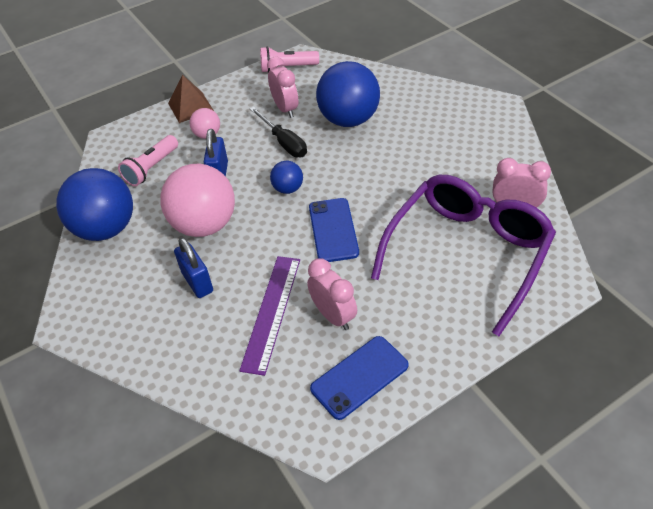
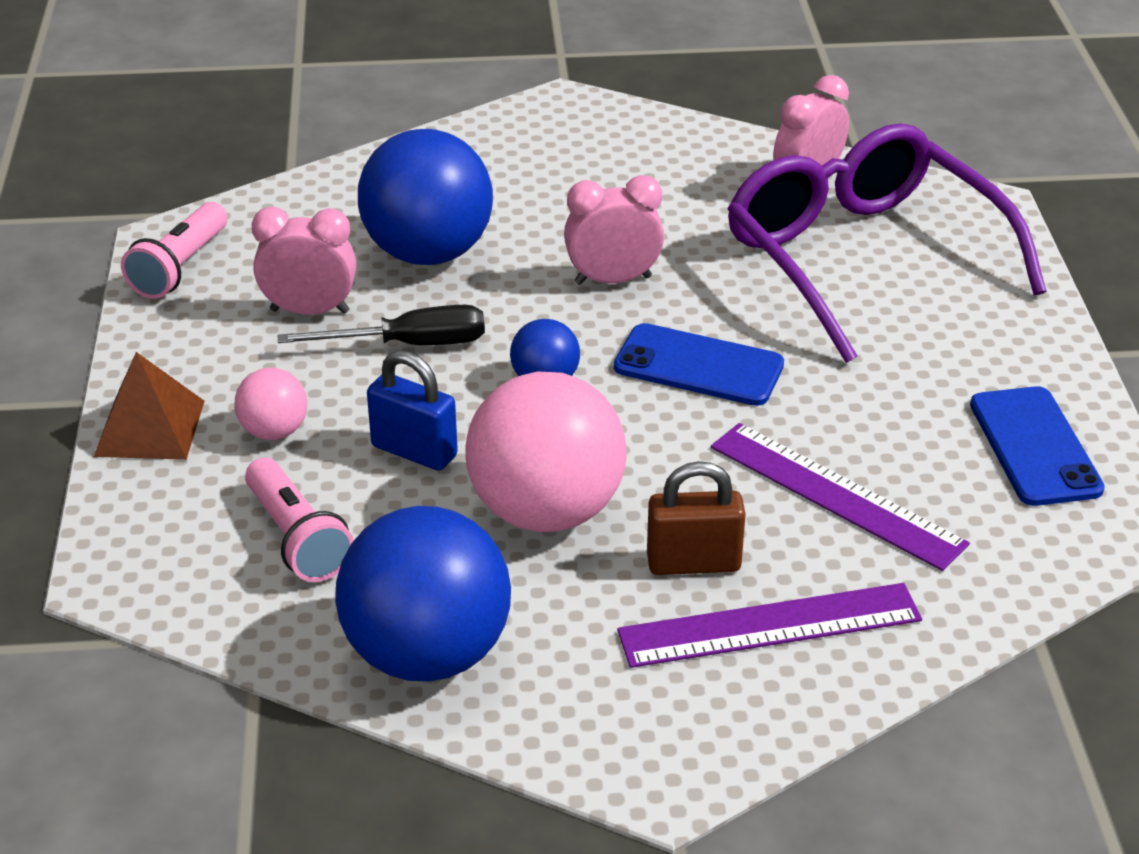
camera: 65 degrees left, 10 degrees down
(170, 323) = (770, 626): none -> purple ruler
(197, 282) = (693, 563): blue padlock -> brown padlock
(333, 316) = (893, 431): pink clock -> pink clock (613, 280)

